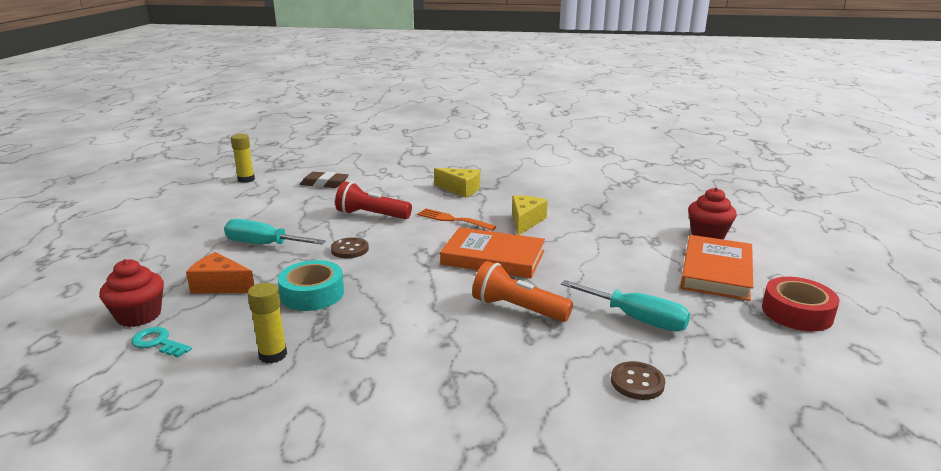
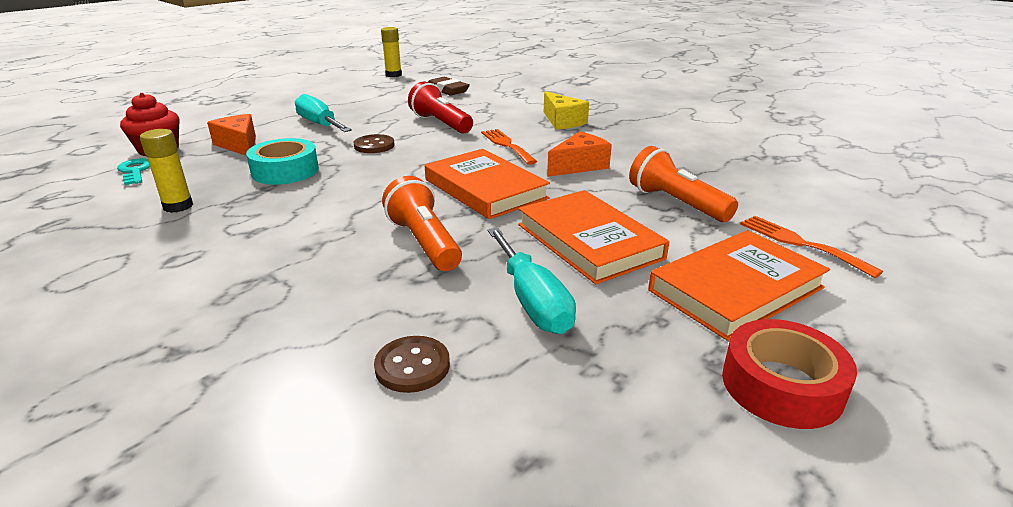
camera: 35 degrees right, 5 degrees up
(525, 221) = (579, 166): yellow cheese -> orange cheese
(609, 271) = (589, 241): none -> orange book
(618, 230) = (676, 203): none -> orange flashlight
(708, 234) = (800, 243): red cupcake -> orange fork

